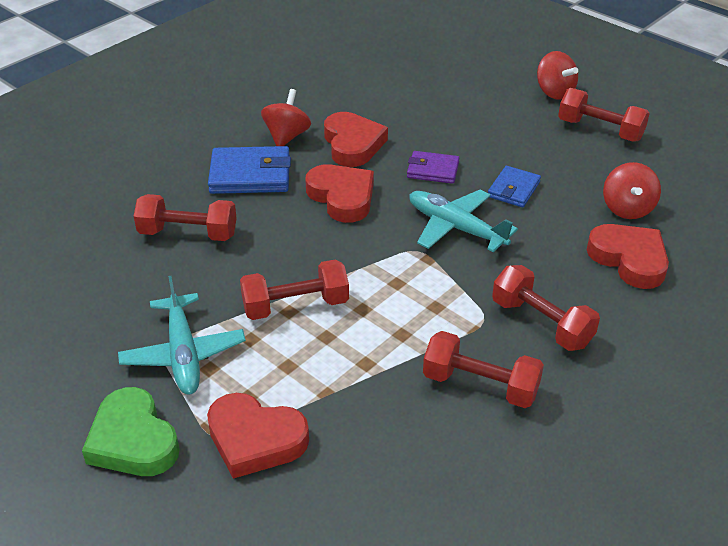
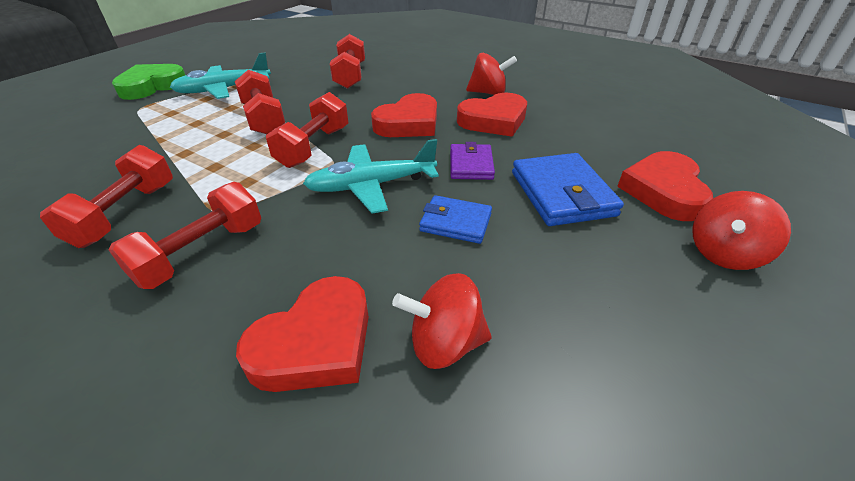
camera: 80 degrees right, 0 degrees up
(250, 175) = (427, 86): blue wallet -> blue wallet (562, 194)
(255, 439) = (127, 120): red heart -> red heart (663, 191)
(456, 228) = (372, 185): turquoise plane -> turquoise plane turned 135 degrees counterclockwise
(600, 130) = (656, 309): red dumbbell -> red dumbbell (314, 147)

